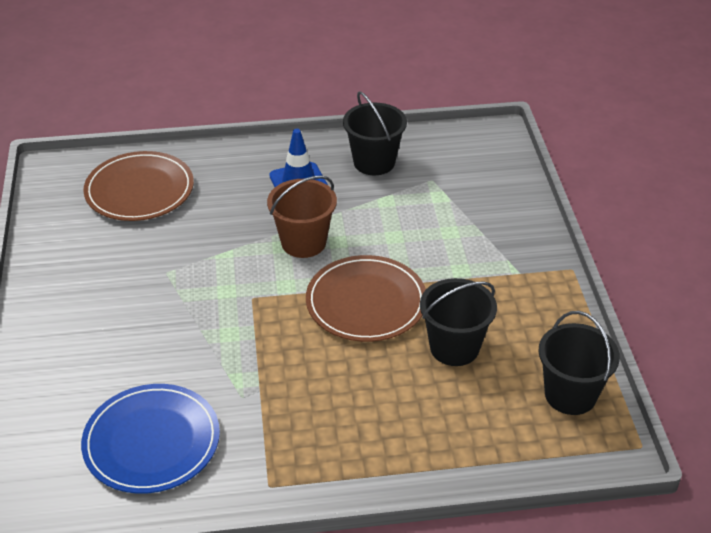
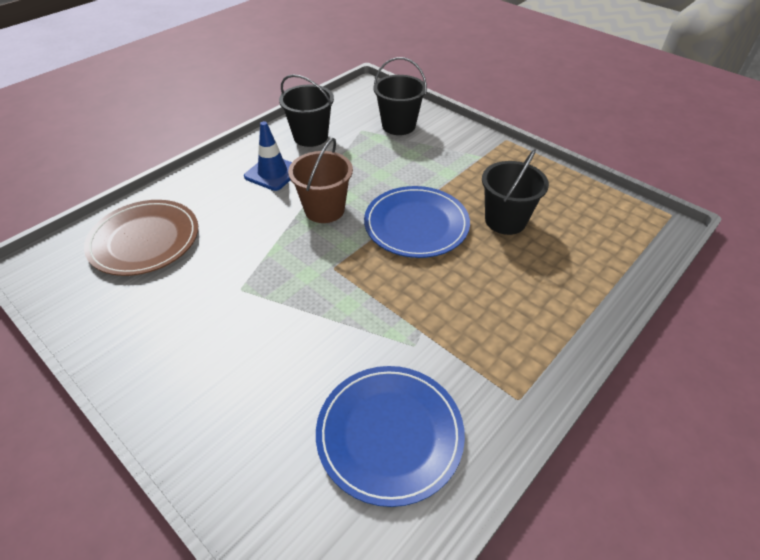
camera: 40 degrees left, 5 degrees up
(366, 302) = (416, 225): brown plate -> blue plate
(570, 395) = (601, 209): black bucket -> black bucket (398, 125)

